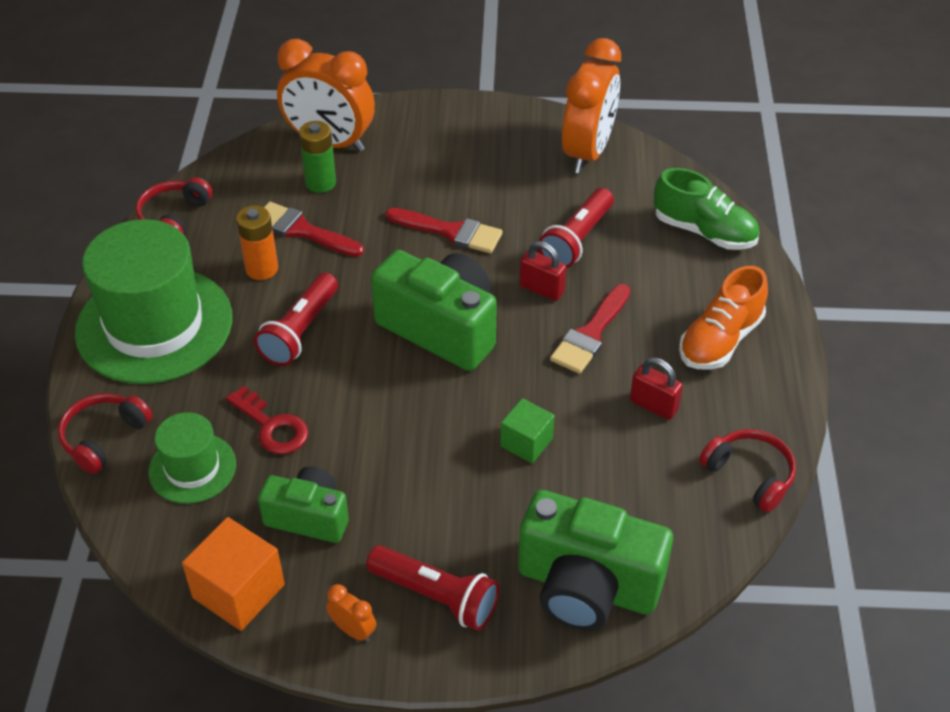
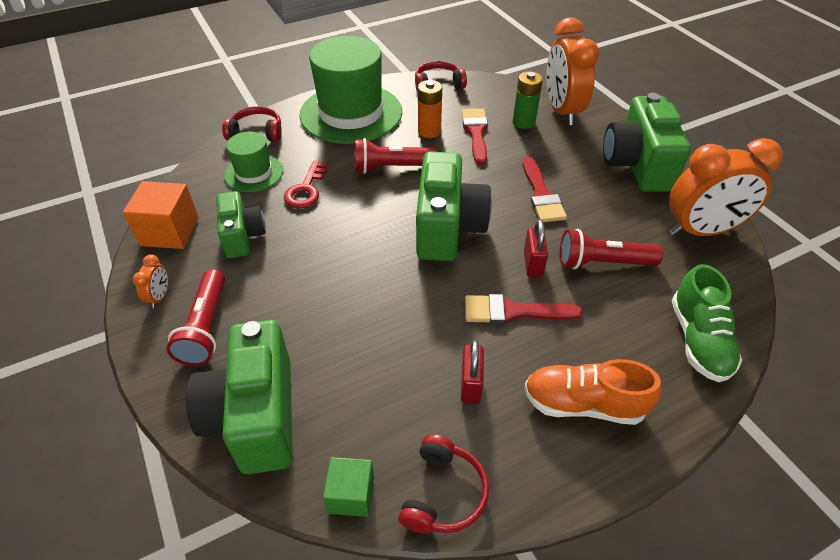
camera: 60 degrees right, 0 degrees up
(467, 139) = (637, 165): none -> green camera
(526, 442) = (375, 318): green cube -> green cube (351, 495)

